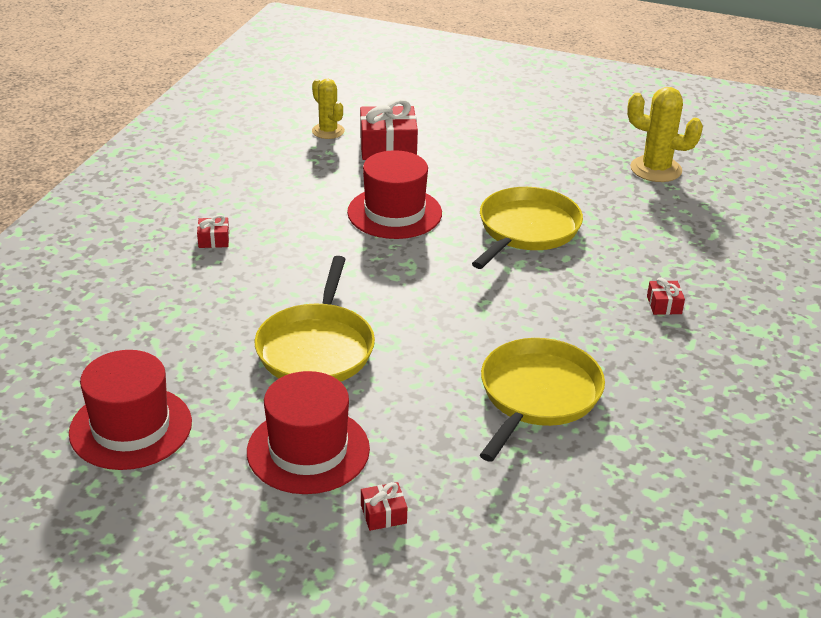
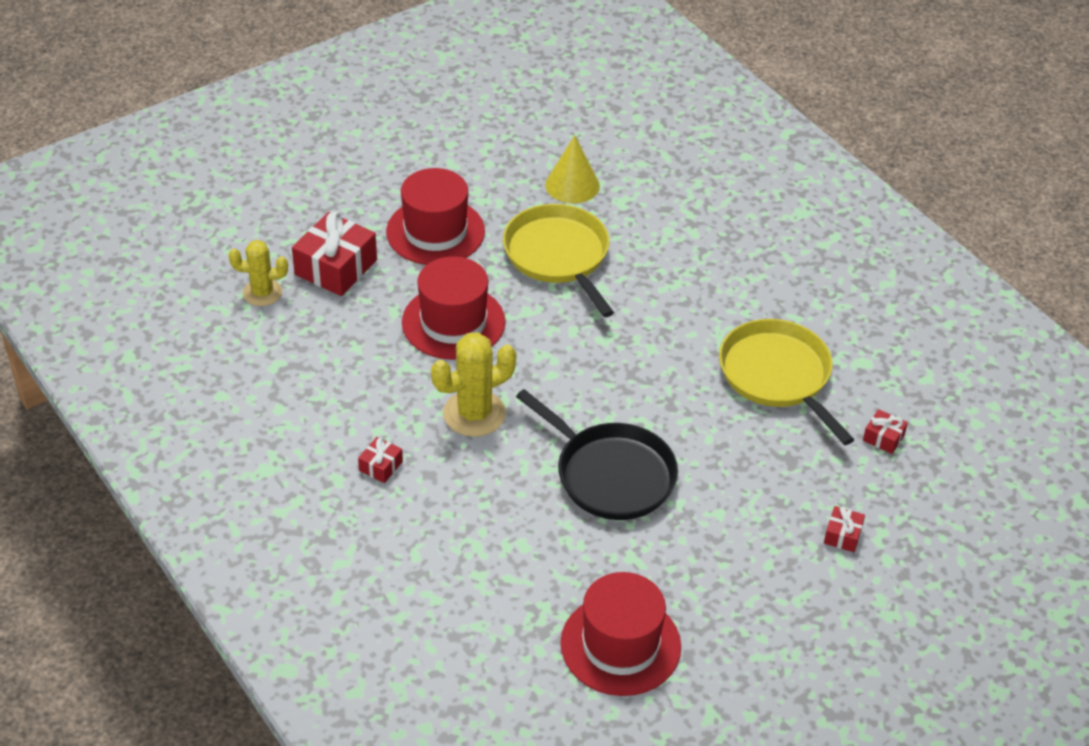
camera: 55 degrees left, 10 degrees up
(308, 450) = (737, 543): red hat -> red hat (435, 231)
(316, 348) = (611, 474): yellow pan -> black pan
(612, 206) = (572, 185): none -> yellow cone
(656, 169) = (543, 127): yellow cactus -> yellow cactus (474, 414)
(664, 305) = (729, 241): red gift -> red gift (883, 438)

